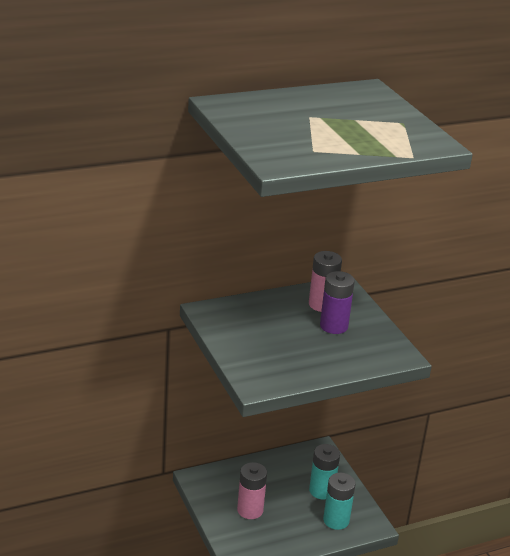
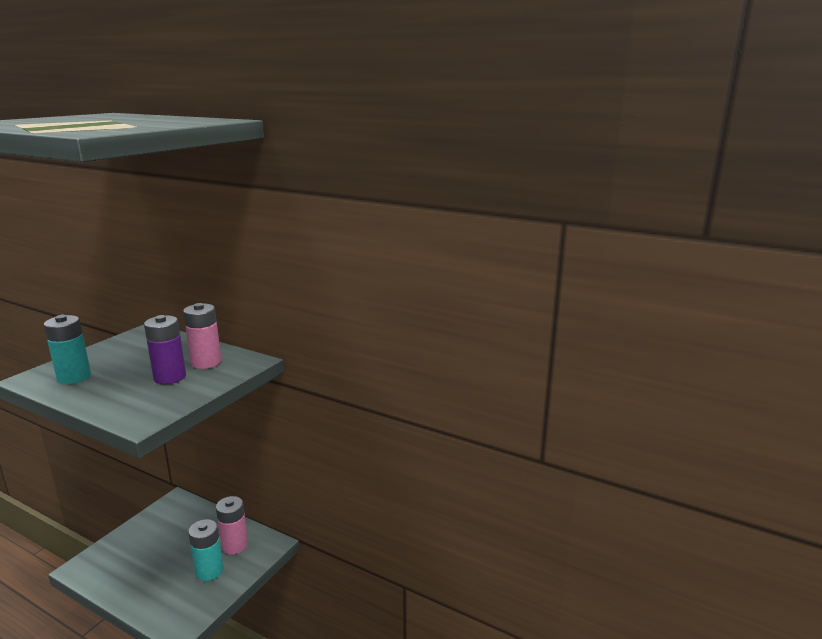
camera: 55 degrees right, 10 degrees down
(250, 510) = (151, 543): pink battery -> pink battery (235, 545)
(336, 520) = (170, 599): turquoise battery -> turquoise battery (74, 377)

